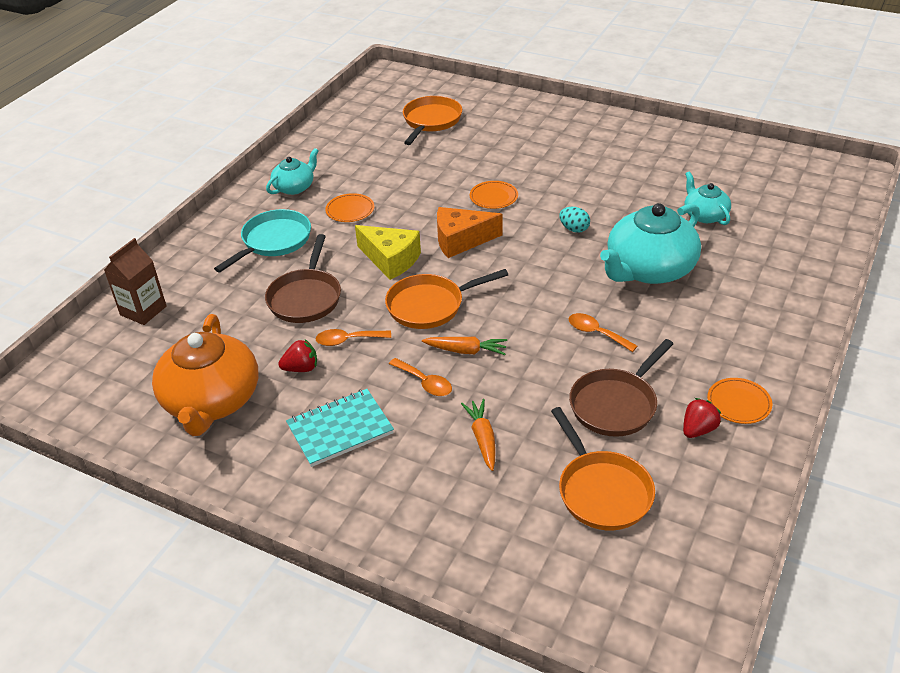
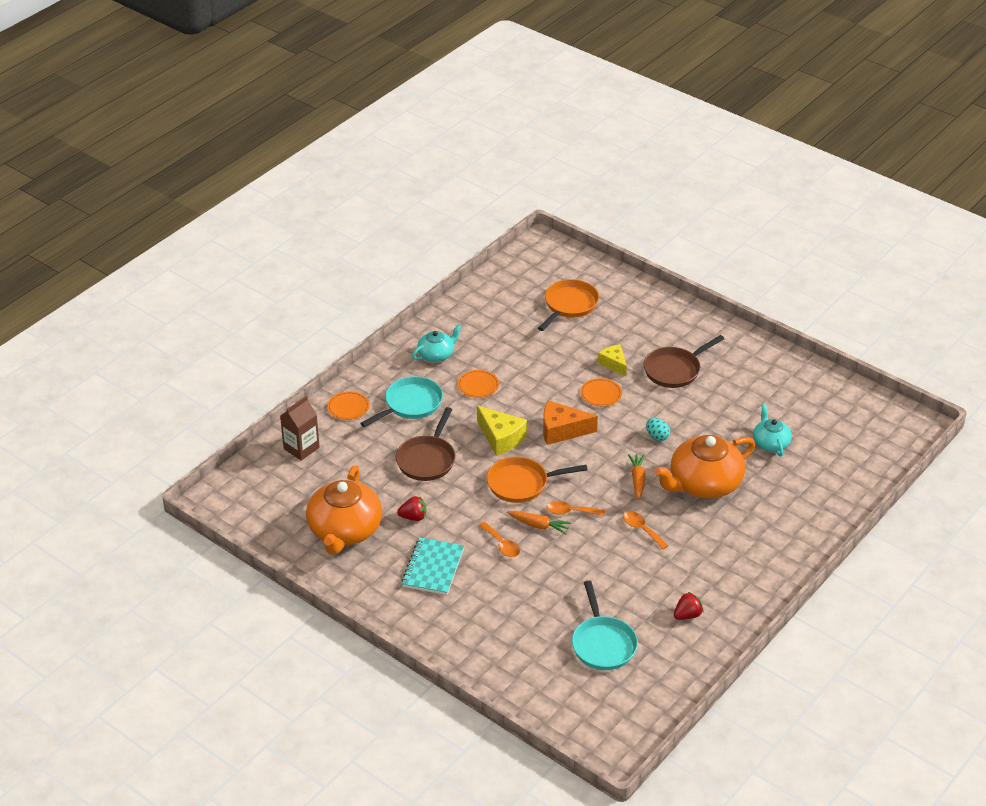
camera: 10 degrees right, 0 degrees up
(340, 429) = (433, 568): turquoise notebook -> turquoise notebook turned 60 degrees counterclockwise
(348, 340) = (452, 501): orange spoon -> orange spoon (570, 512)
(482, 438) = (532, 593): orange carrot -> orange carrot (637, 479)
(498, 166) = (613, 364): none -> yellow cheese
(601, 491) = (603, 644): orange pan -> turquoise pan
(616, 404) = (635, 586): brown pan -> brown pan (674, 370)
(649, 269) = (704, 483): turquoise teapot -> orange teapot
(738, 403) = (725, 602): orange plate -> orange plate (348, 407)

